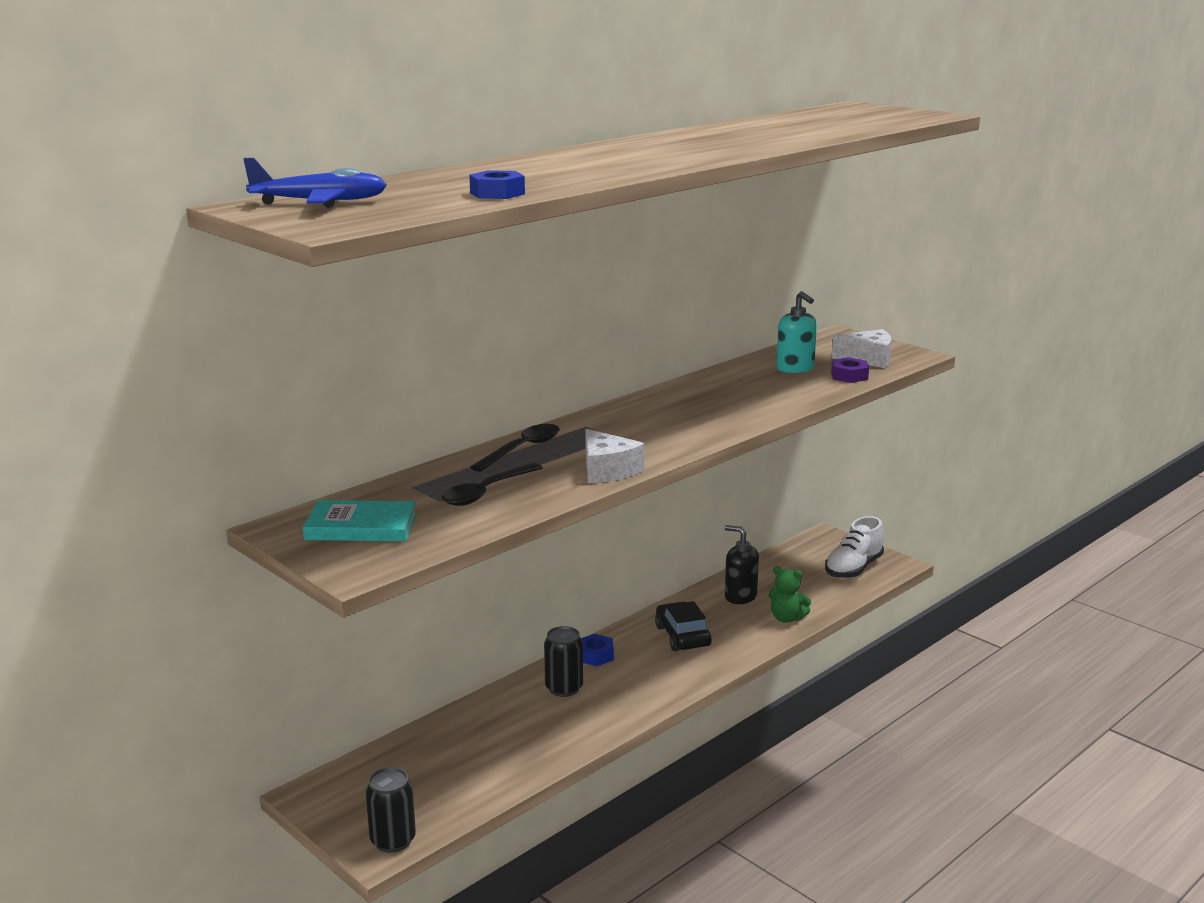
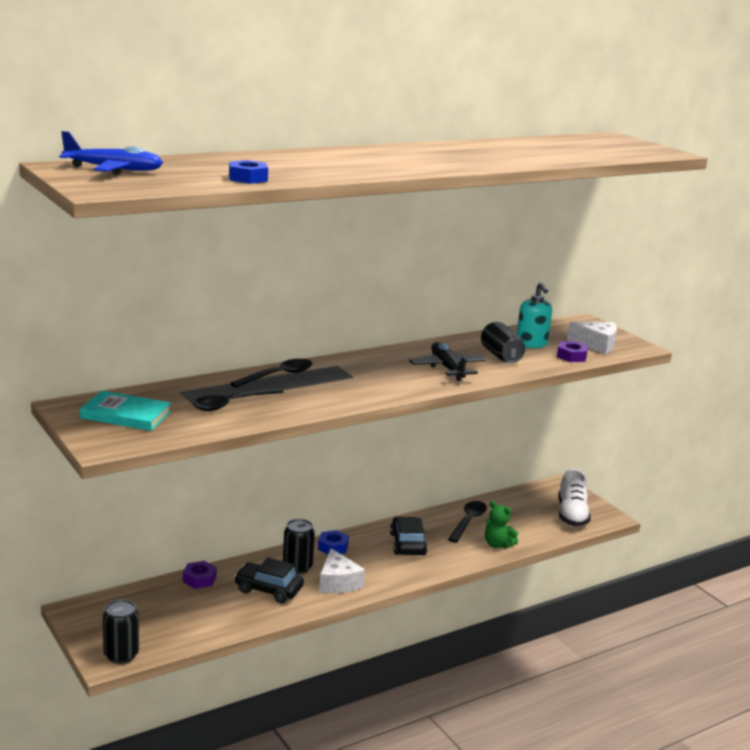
camera: 10 degrees right, 0 degrees up
(449, 725) = (199, 579): none -> purple nut
(541, 722) = (268, 590): none -> black car
(607, 470) = (332, 401): white cheese -> white cheese (338, 582)
(718, 410) = (447, 368): none -> black plane
(740, 596) = (468, 521): black soap dispenser -> black spoon
(769, 387) = (500, 356): none -> black can
(853, 568) = (571, 515): white shoe -> white shoe turned 45 degrees counterclockwise

